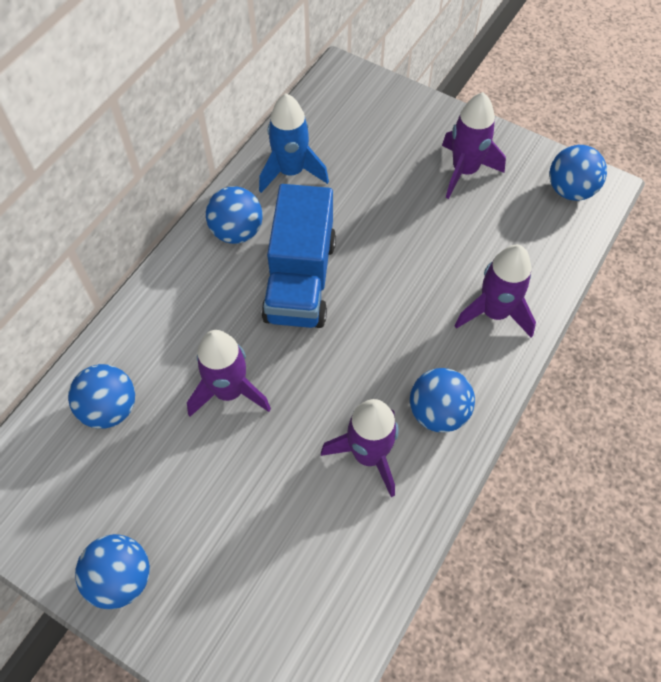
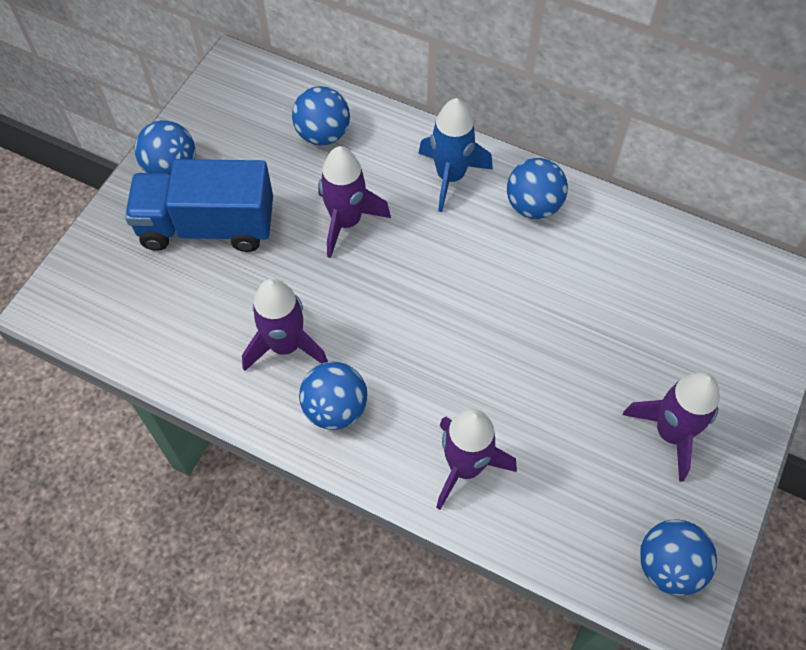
camera: 85 degrees right, 0 degrees up
(291, 172) = (625, 247): blue rocket -> blue rocket (450, 177)
(300, 280) = (481, 269): blue truck -> blue truck (207, 226)

